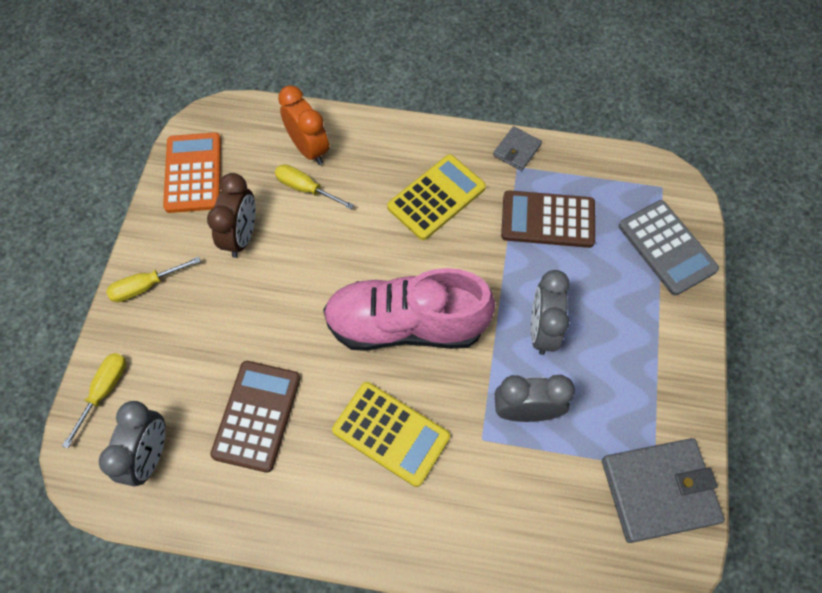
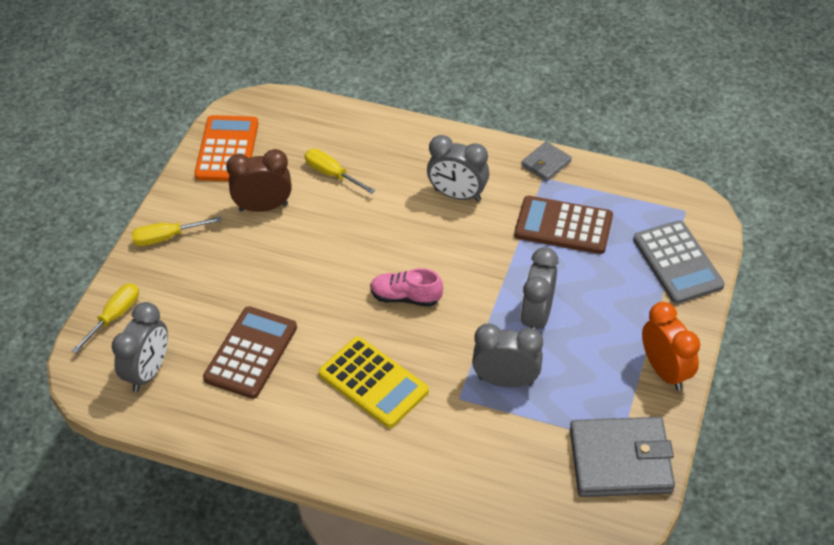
camera: 10 degrees right, 15 degrees down
(242, 236) = (263, 207): brown clock -> brown clock turned 120 degrees counterclockwise
(309, 149) = (341, 141): orange clock -> orange clock (665, 371)
(406, 325) = (405, 297): pink shoe -> pink shoe, size x0.46
(436, 197) = (457, 195): yellow calculator -> grey clock

